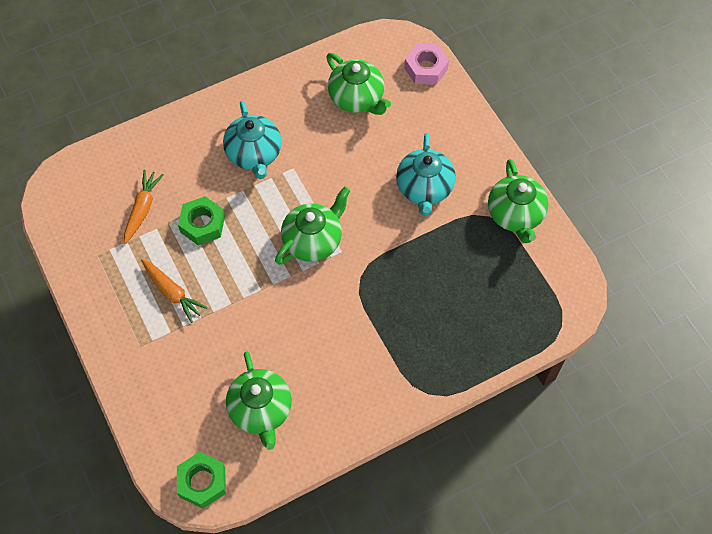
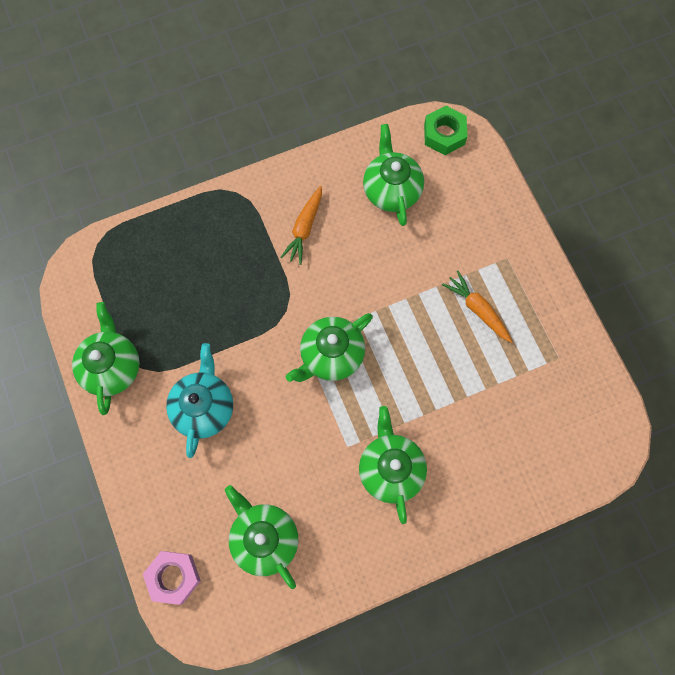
camera: 175 degrees left, 10 degrees up
(142, 209) = (514, 408): orange carrot -> orange carrot (304, 228)
(202, 224) = (448, 384): green nut -> none
(254, 154) = (390, 469): turquoise teapot -> green teapot

